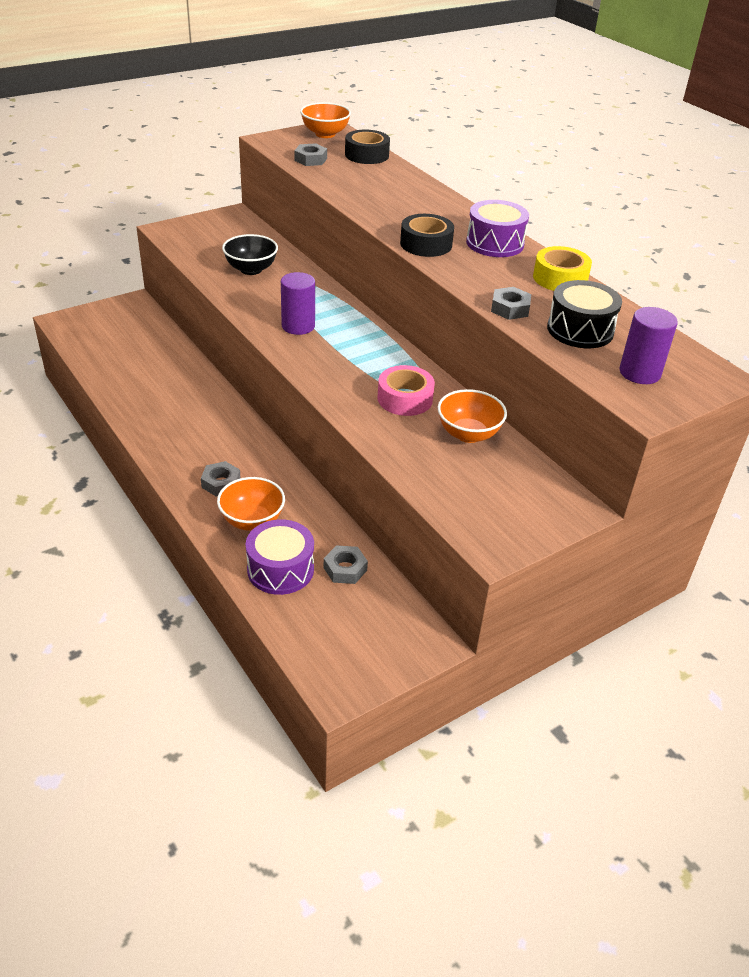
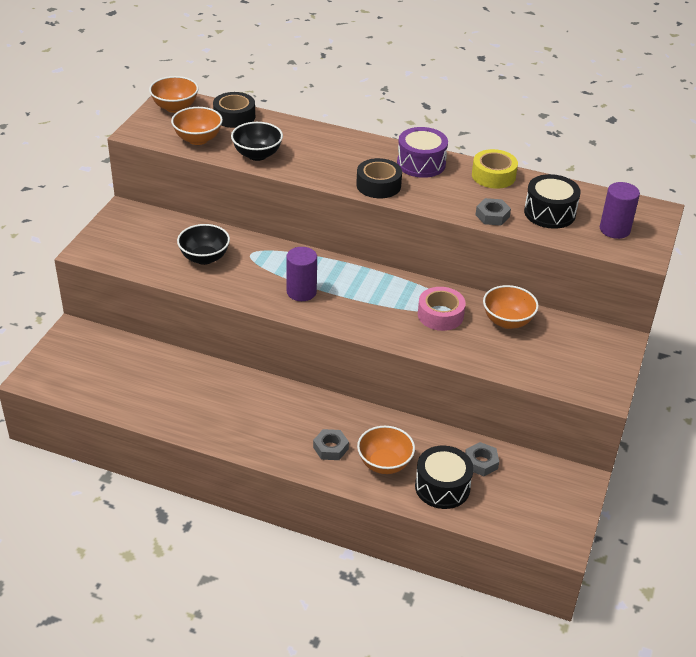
camera: 35 degrees left, 0 degrees up
(280, 569) = (442, 487): purple drum -> black drum
(310, 159) = (198, 139): grey nut -> orange bowl
(345, 186) = (257, 155): none -> black bowl

